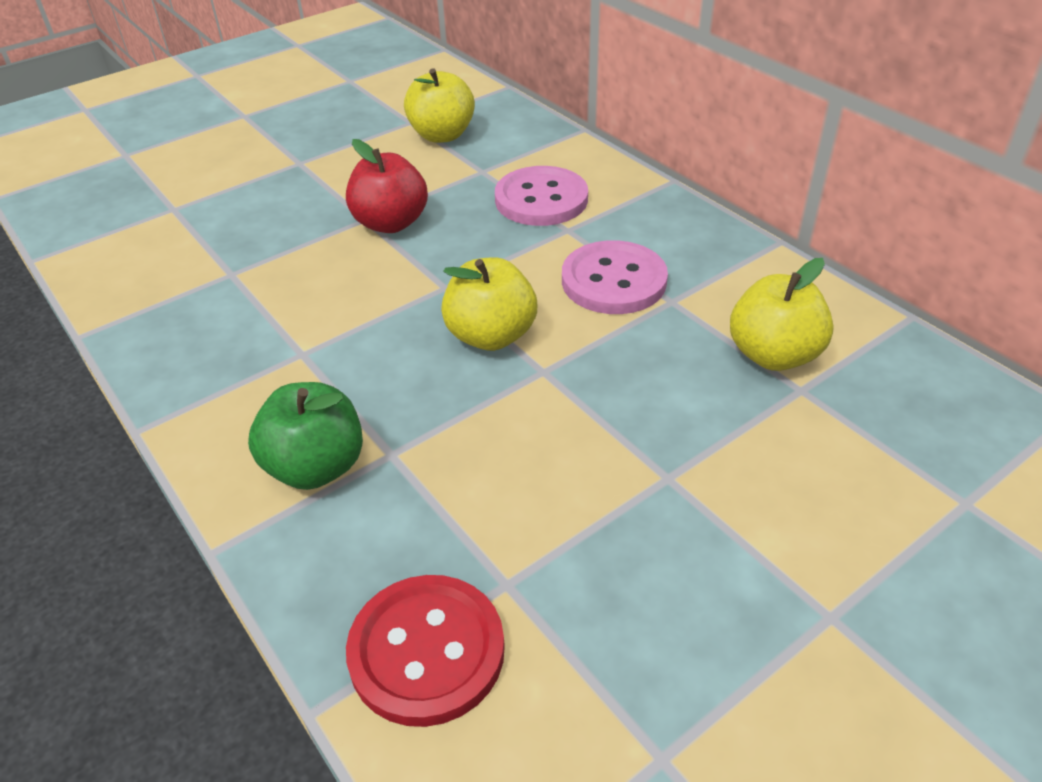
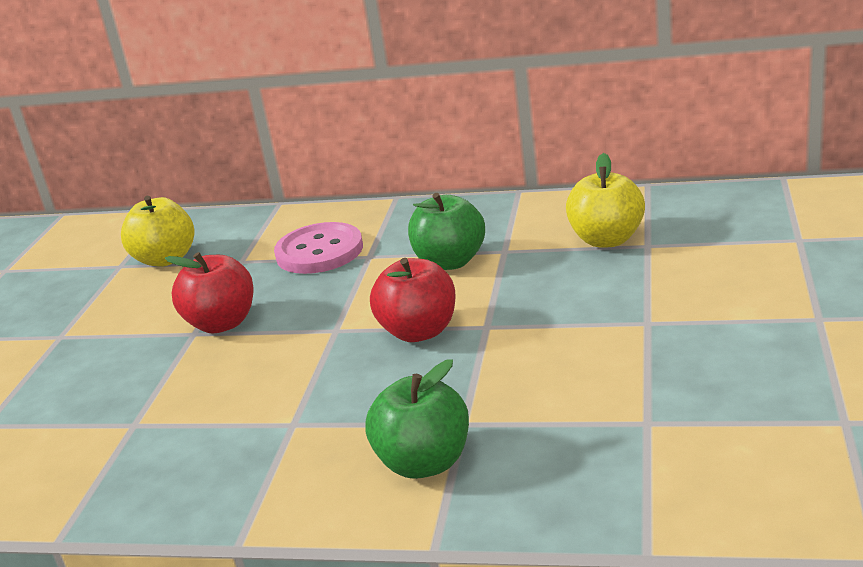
camera: 40 degrees left, 15 degrees down
(426, 651) = (659, 479): red button -> none
(491, 336) = (419, 331): yellow apple -> red apple
(613, 281) = (450, 262): pink button -> green apple

